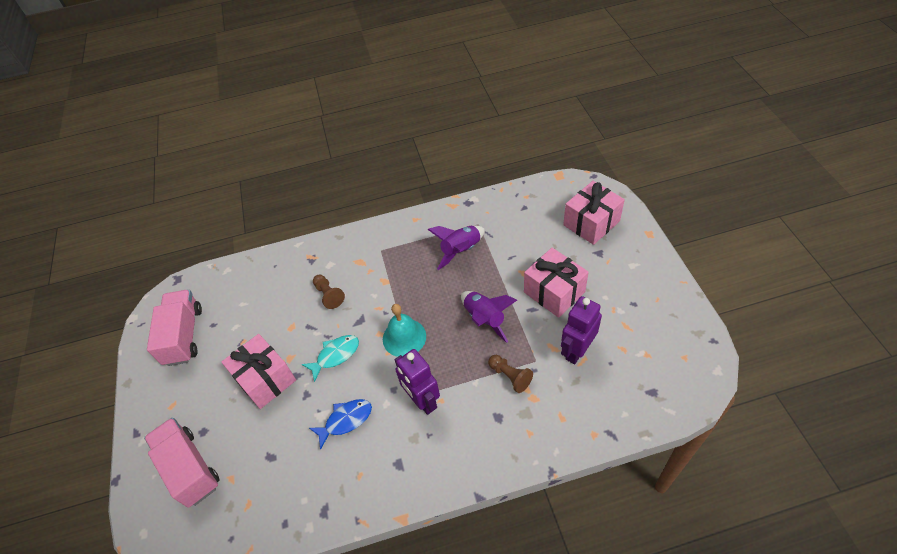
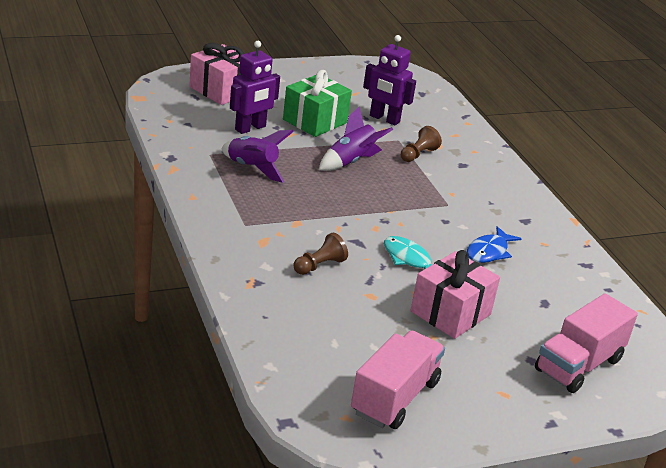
camera: 105 degrees left, 20 degrees down
(184, 336) = (395, 397): pink truck -> pink truck turned 135 degrees clockwise
(345, 420) = (489, 252): blue fish -> blue fish turned 105 degrees counterclockwise
(404, 337) = (379, 212): turquoise bell -> none
(422, 400) = (455, 204): purple robot -> purple robot (250, 128)
(554, 292) = (315, 121): pink gift -> green gift

